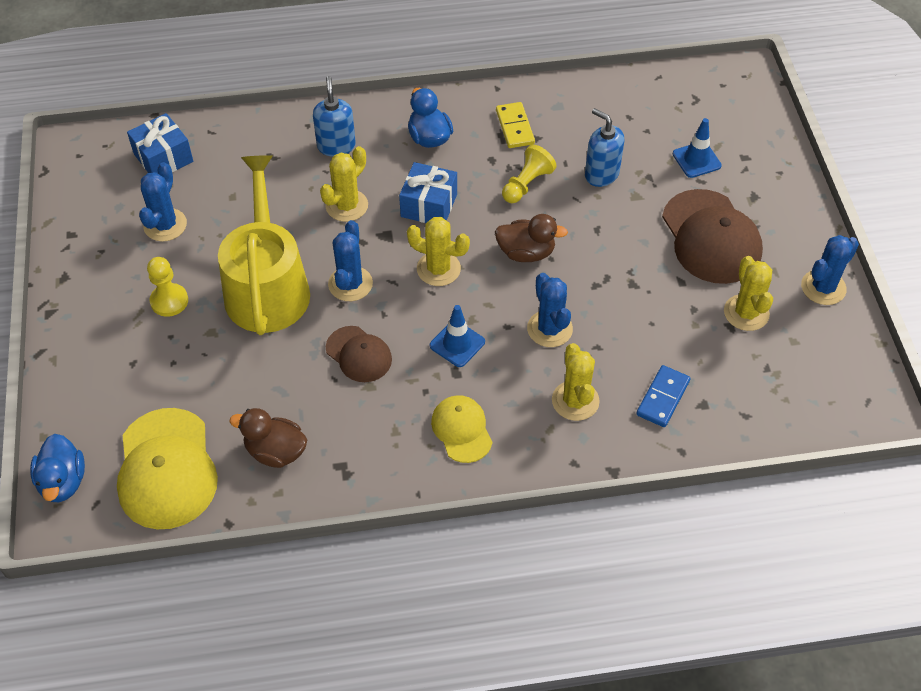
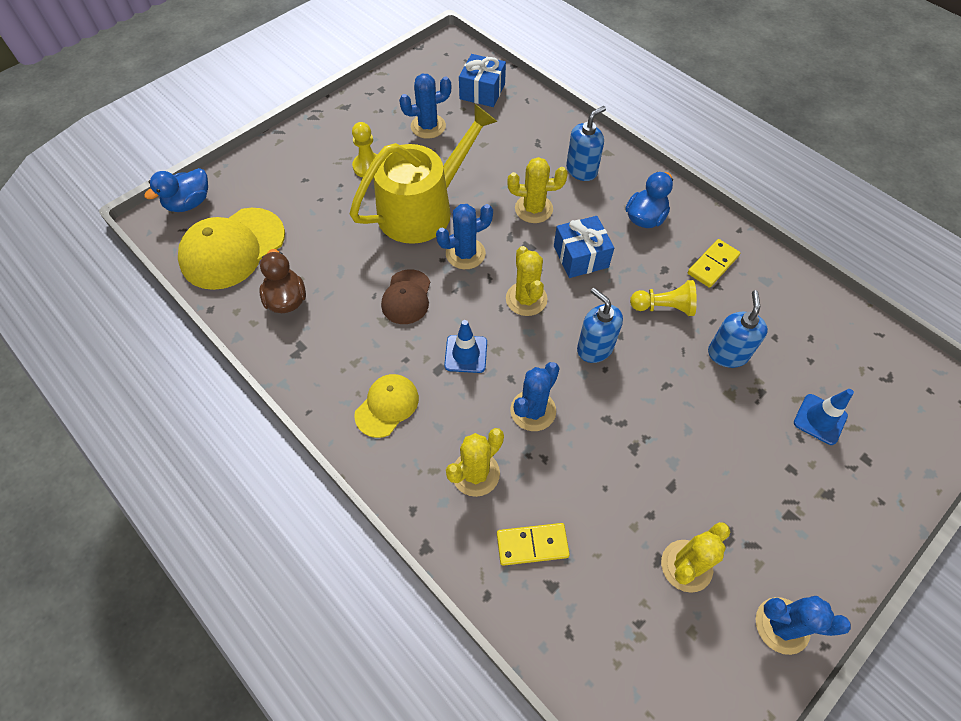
camera: 55 degrees right, 5 degrees up
(526, 253) = (594, 348): brown duck -> blue soap dispenser
(662, 398) = (532, 544): blue domino -> yellow domino
(711, 237) = (744, 483): brown cap -> none

